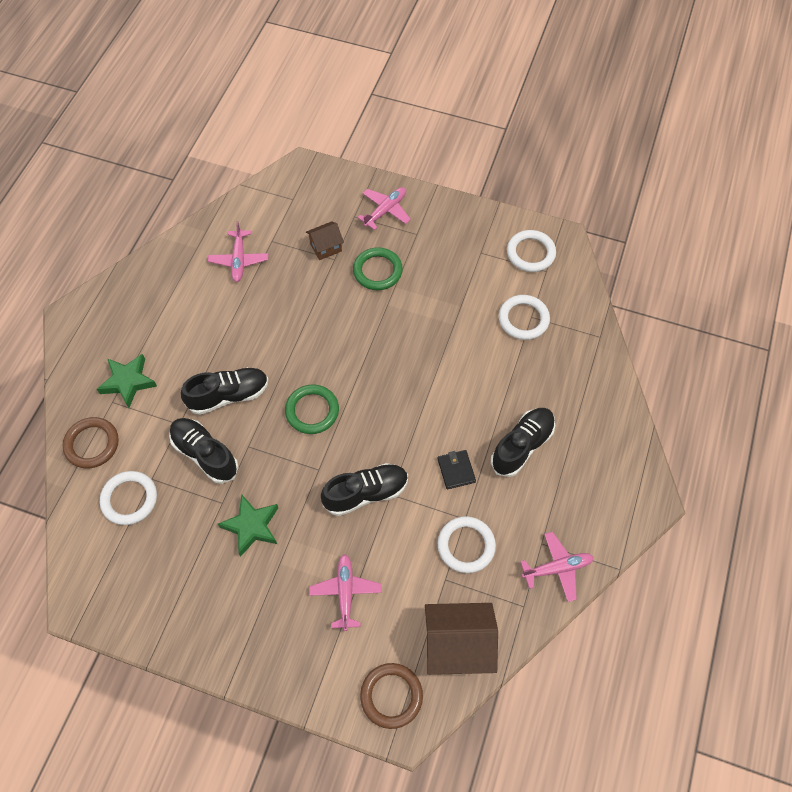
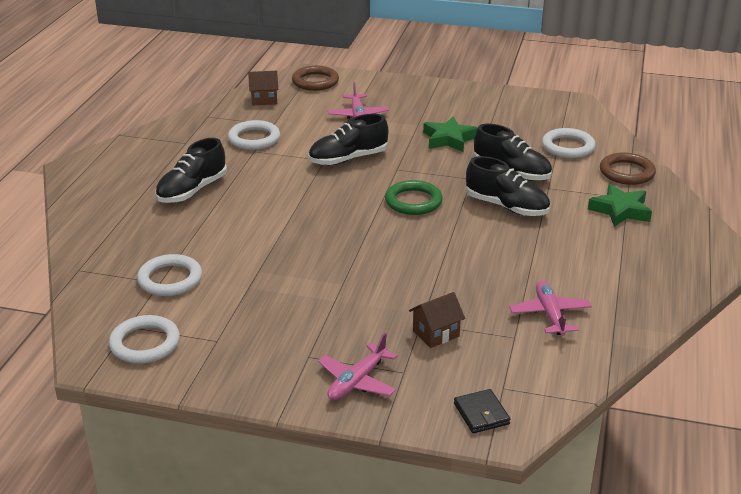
camera: 175 degrees right, 30 degrees down
(228, 395) = (506, 207): black shoe -> black shoe turned 120 degrees counterclockwise
(377, 271) = (359, 313): green ring -> none
(456, 470) = (261, 174): black wallet -> black wallet (481, 414)
(457, 645) = (264, 100): brown house -> brown house, size x0.54
(557, 568) = (174, 132): pink plane -> none

